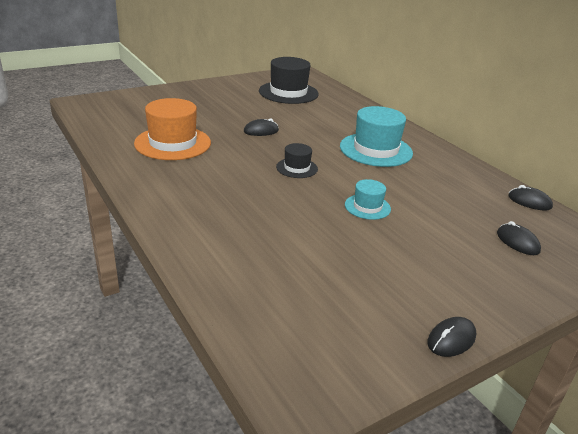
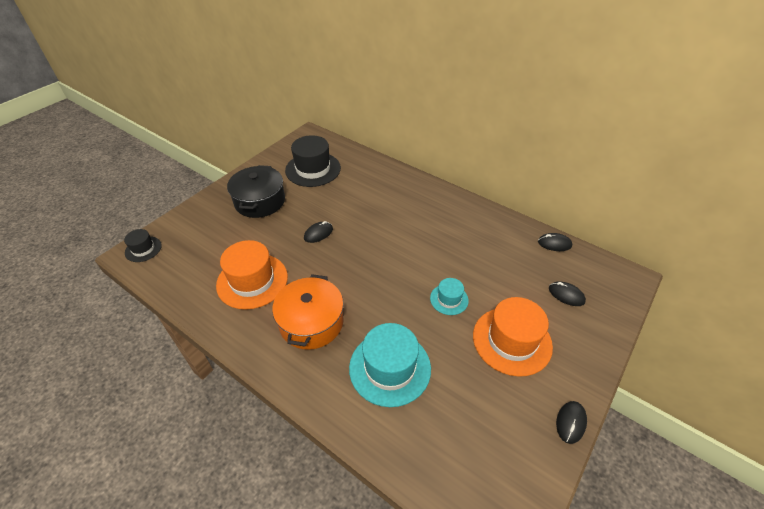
camera: 20 degrees left, 15 degrees up
(207, 182) = (311, 322): none -> orange pot
(221, 100) = (260, 201): none -> black pot
(297, 168) = (372, 272): black hat -> black hat (143, 249)
(376, 150) = (421, 223): turquoise hat -> turquoise hat (390, 368)
(421, 256) = (512, 340): none -> orange hat

